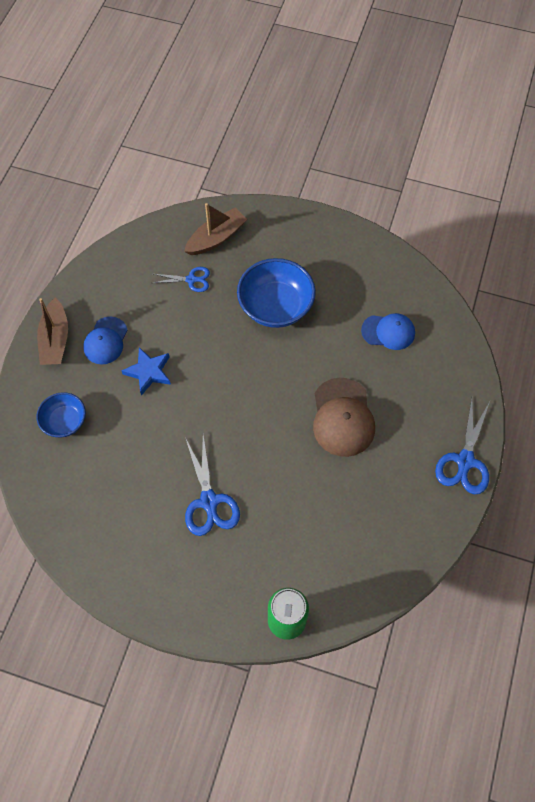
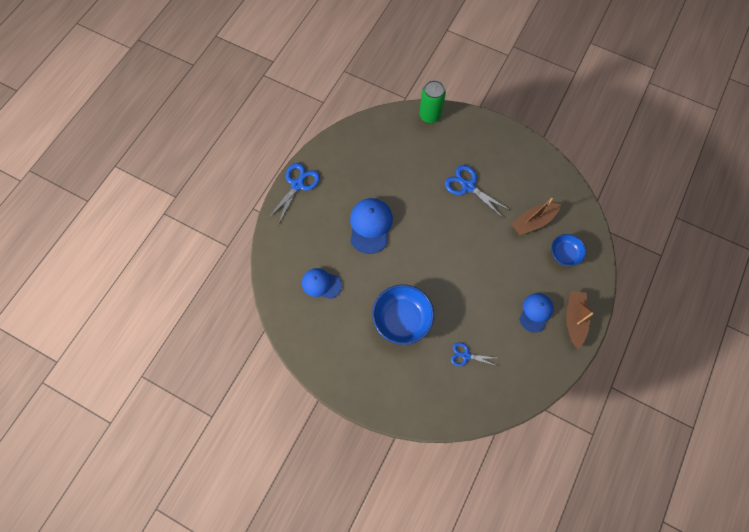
camera: 170 degrees left, 5 degrees up
(148, 372) = (504, 281): blue star -> none
(209, 501) = (468, 186): blue scissors -> blue scissors turned 45 degrees counterclockwise
(216, 238) = (441, 393): brown boat -> brown boat (533, 222)
(342, 417) = (370, 226): brown cap -> blue cap

